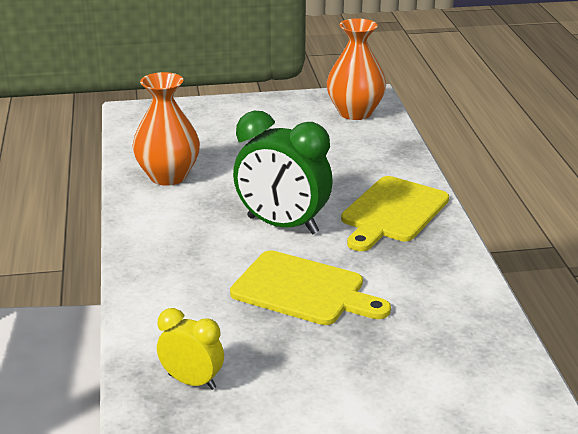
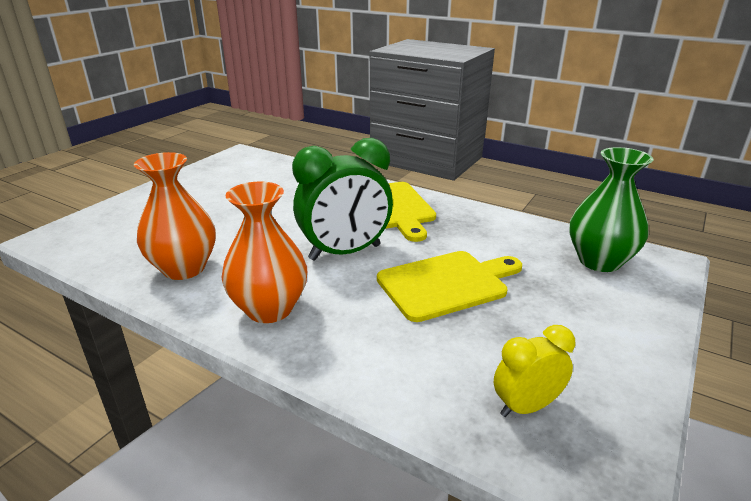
camera: 50 degrees left, 0 degrees up
(355, 113) = (251, 166): orange vase -> orange vase (269, 309)
(466, 357) = (599, 261): none -> green vase

